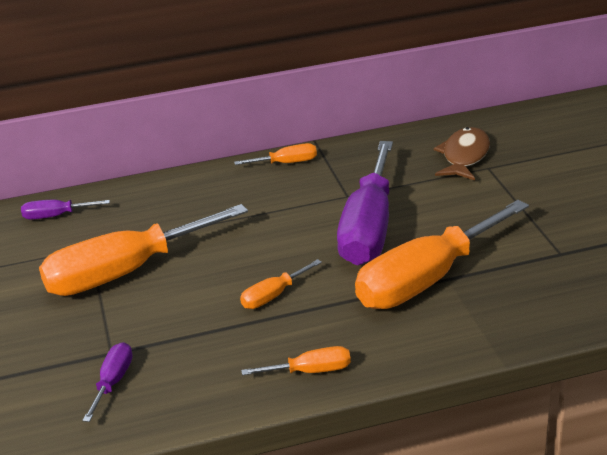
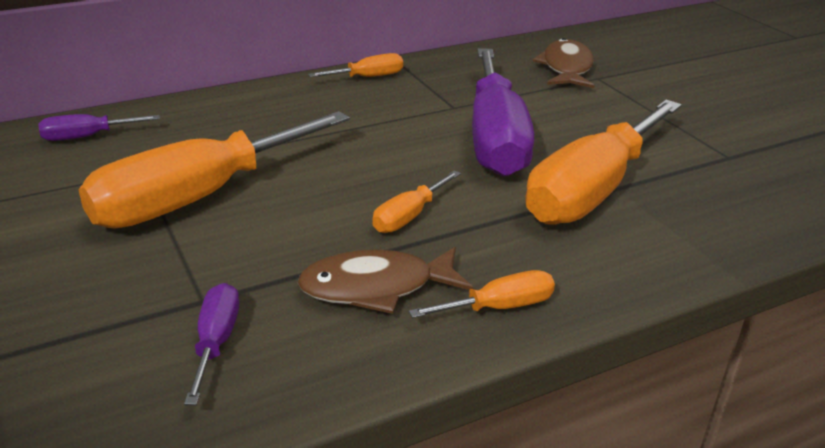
camera: 15 degrees left, 0 degrees up
(230, 351) = (376, 287): none -> brown fish

